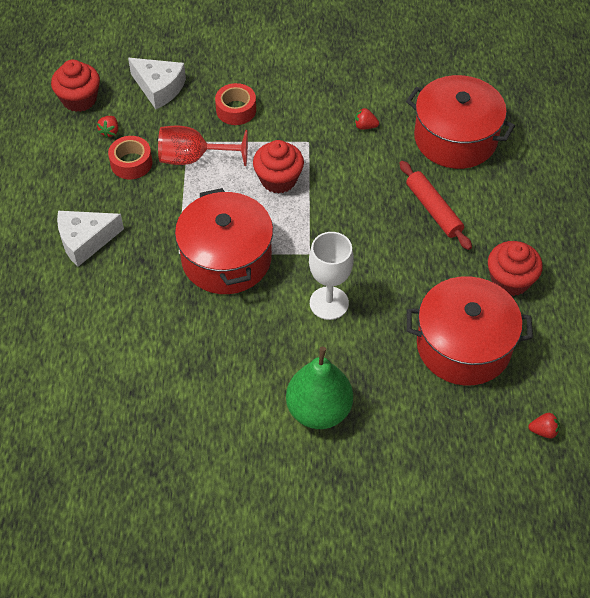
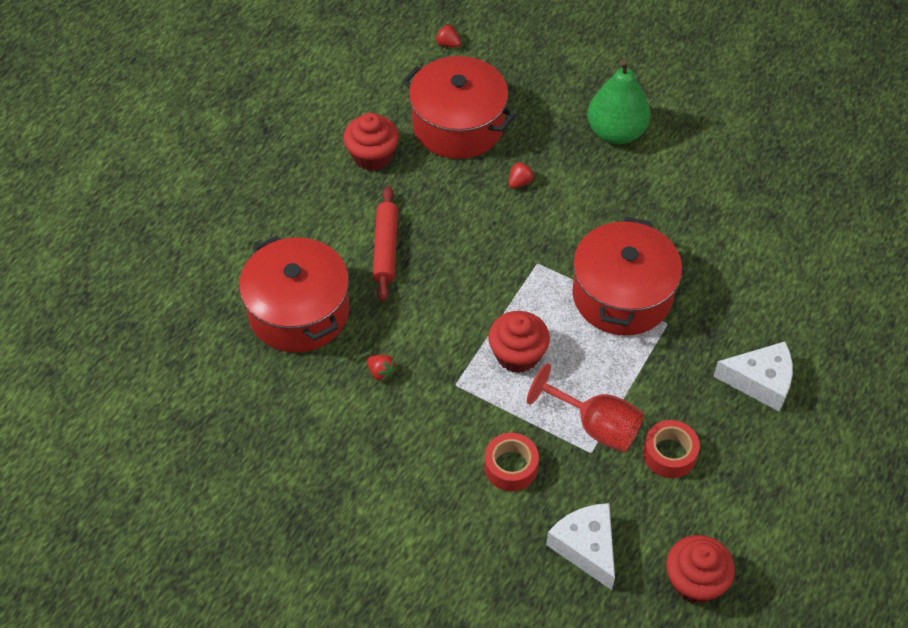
camera: 150 degrees left, 0 degrees up
(110, 132) = (676, 511): red strawberry -> red strawberry (520, 182)
(329, 303) = (549, 210): white goblet -> none

